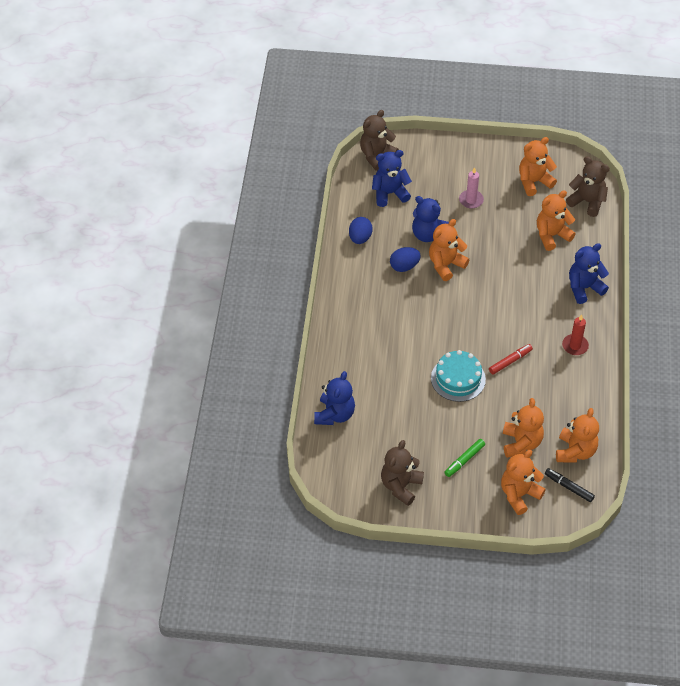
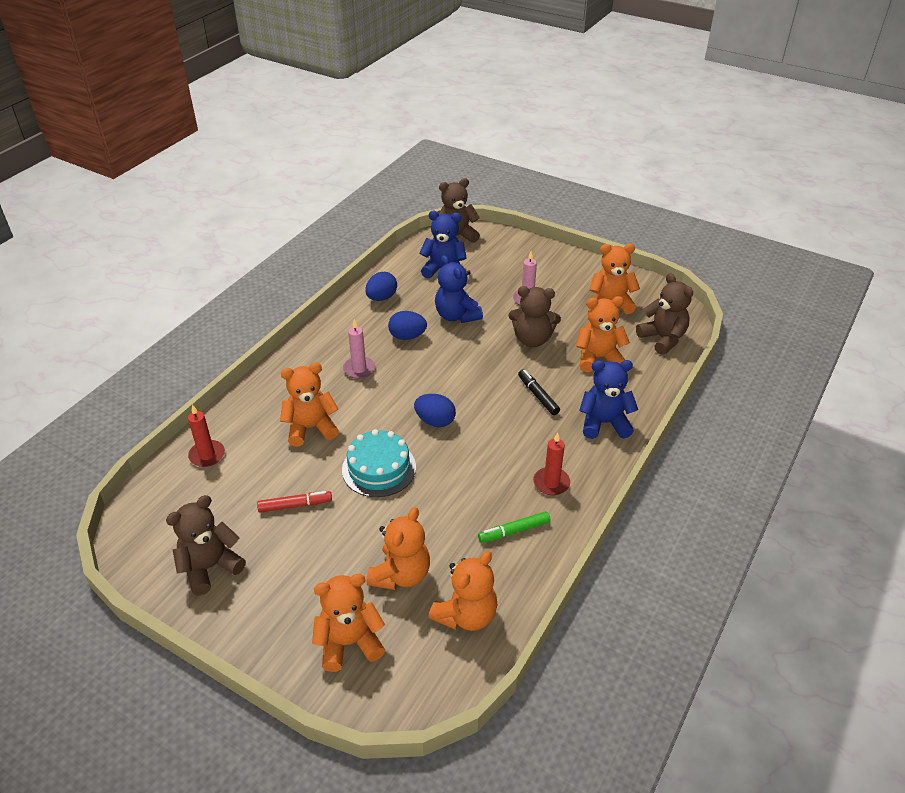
camera: 25 degrees right, 10 degrees down
(334, 414) = (207, 455): blue teddy bear -> red candle
(389, 307) = (359, 369): none -> pink candle
(446, 265) = (454, 349): orange teddy bear -> orange teddy bear (311, 428)
(464, 460) = (312, 567): green marker -> green marker (514, 531)
(471, 329) = (435, 421): none -> blue egg
(496, 236) = (532, 339): none -> brown teddy bear
(510, 361) = (456, 472): red marker -> red marker (295, 505)
(569, 487) = (424, 661): black marker -> black marker (538, 395)

